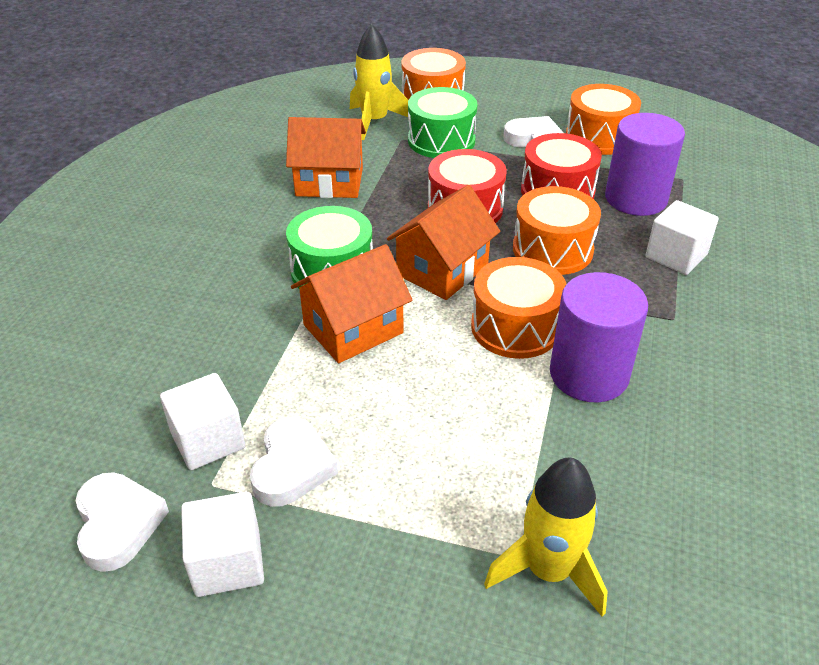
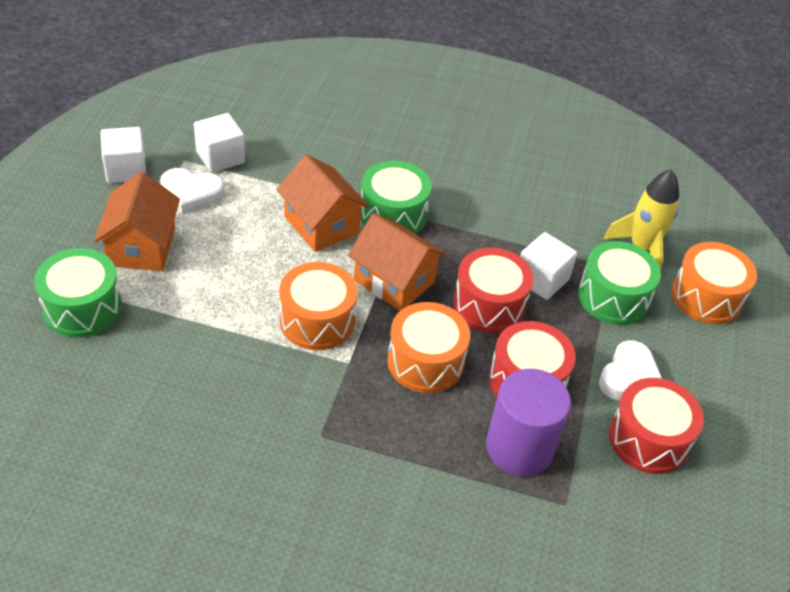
camera: 85 degrees right, 5 degrees up
(118, 524) = (163, 127): white heart -> none
(329, 182) = (524, 214): orange house -> orange house (142, 247)
(548, 571) = (82, 307): yellow rocket -> green drum
(588, 374) = (256, 359): purple cylinder -> none
(599, 137) = (648, 439): orange drum -> red drum
(676, 256) = (417, 460): white cube -> white cube (541, 279)

